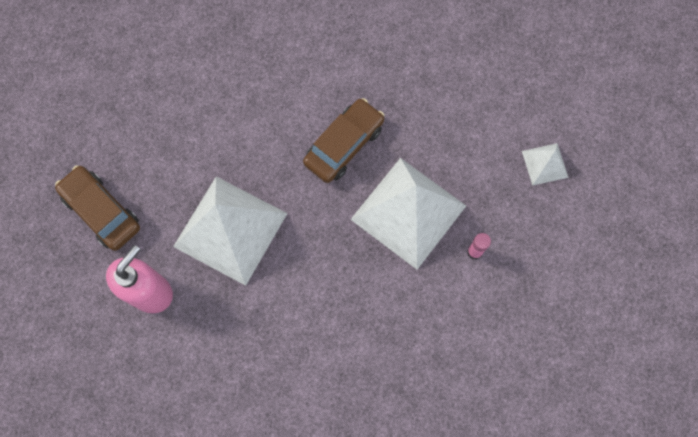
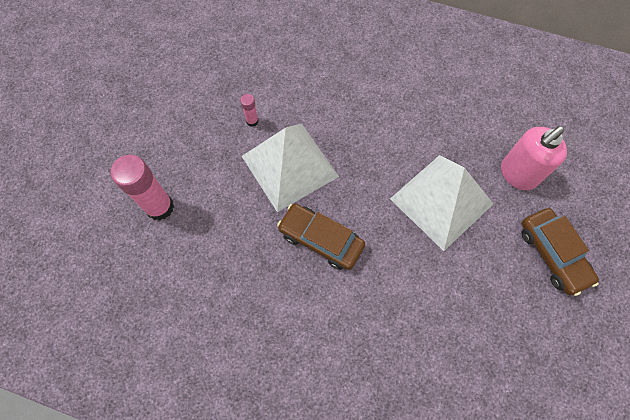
camera: 160 degrees left, 5 degrees down
(344, 145) = (321, 239): brown car -> brown car turned 60 degrees clockwise
(522, 121) = (159, 207): none -> pink glue stick
(544, 164) = (162, 166): white pyramid -> none

